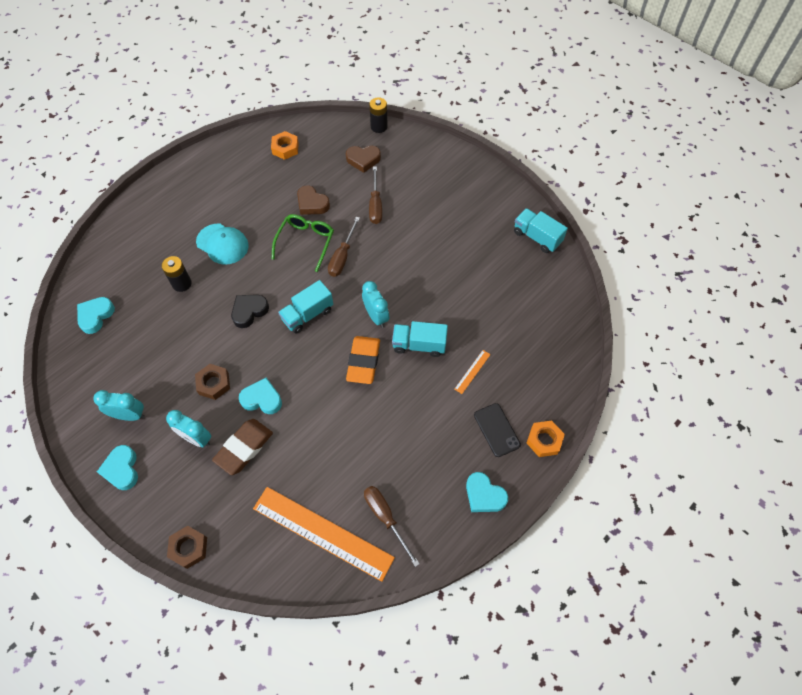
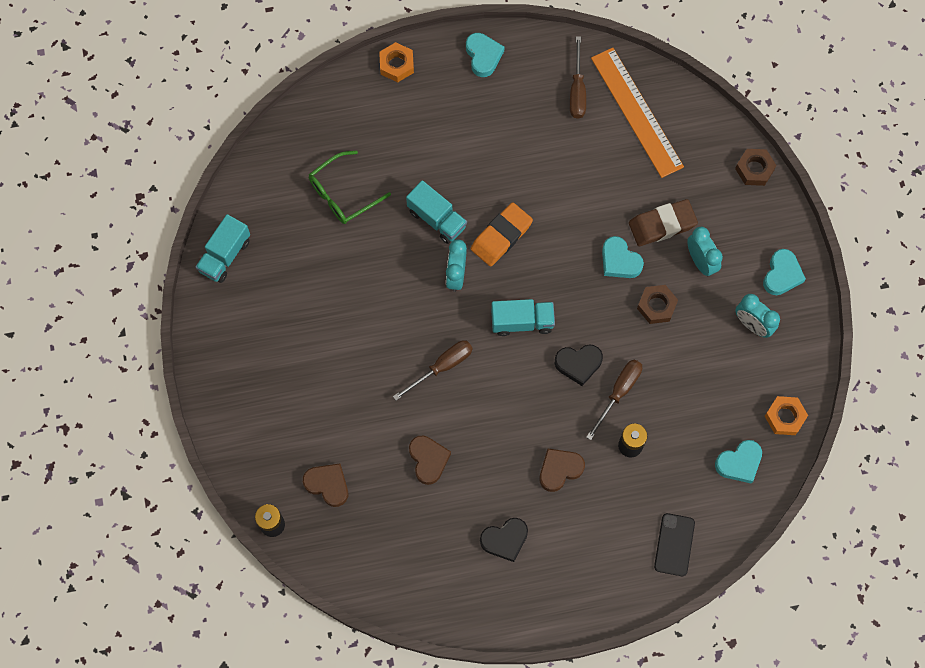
camera: 145 degrees left, 10 degrees up
(222, 244) = (559, 470): turquoise cap -> brown heart
(234, 191) = (505, 540): none -> black heart
(285, 148) = (406, 567): orange nut -> orange nut (784, 417)
(305, 242) = (469, 411): green glasses -> green glasses (343, 194)
(375, 205) = (360, 410): brown screwdriver -> brown screwdriver (618, 393)
(472, 371) = (408, 162): orange ruler -> none
(496, 430) = (429, 99): black phone -> black phone (674, 544)
(537, 237) = (225, 255): turquoise truck -> turquoise truck turned 45 degrees clockwise

